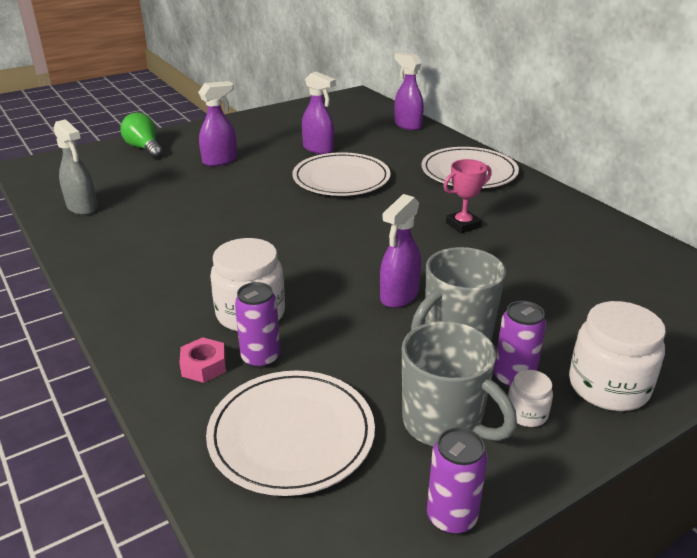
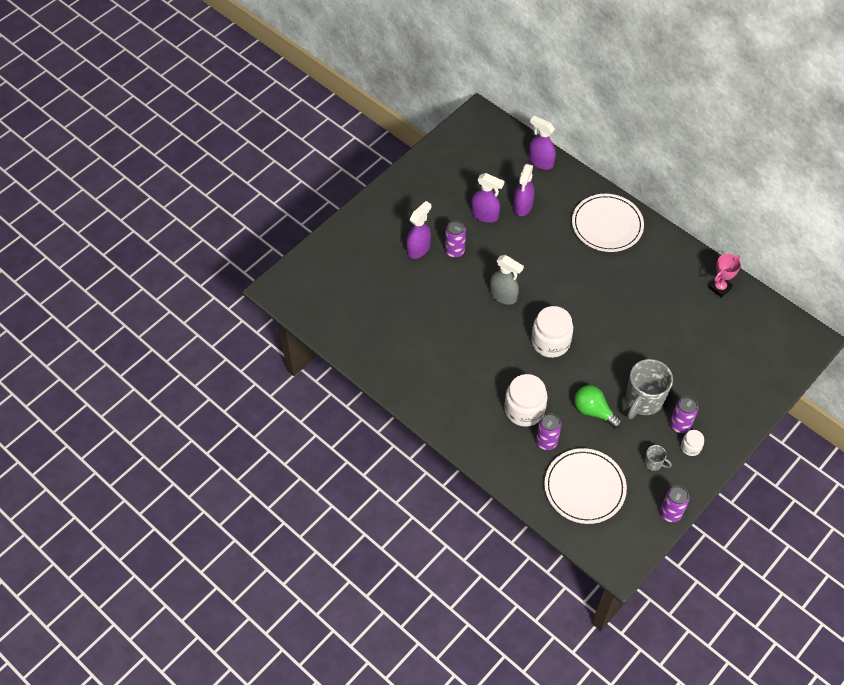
camera: 15 degrees left, 25 degrees up
(82, 207) = (356, 331): grey spray bottle -> grey spray bottle (503, 296)
(144, 148) = (349, 243): green light bulb -> green light bulb (593, 411)
(204, 366) = (519, 455): pink nut -> none
(262, 167) = (454, 251): none -> purple can
(341, 178) = (519, 254): white plate -> none
(399, 296) = (602, 374): purple spray bottle -> purple spray bottle (522, 206)
(444, 424) = (653, 463): grey mug -> grey mug, size x0.46
(463, 225) = (620, 293): pink trophy -> pink trophy (719, 288)
(608, 386) = (727, 419): white jar -> white jar (550, 342)

